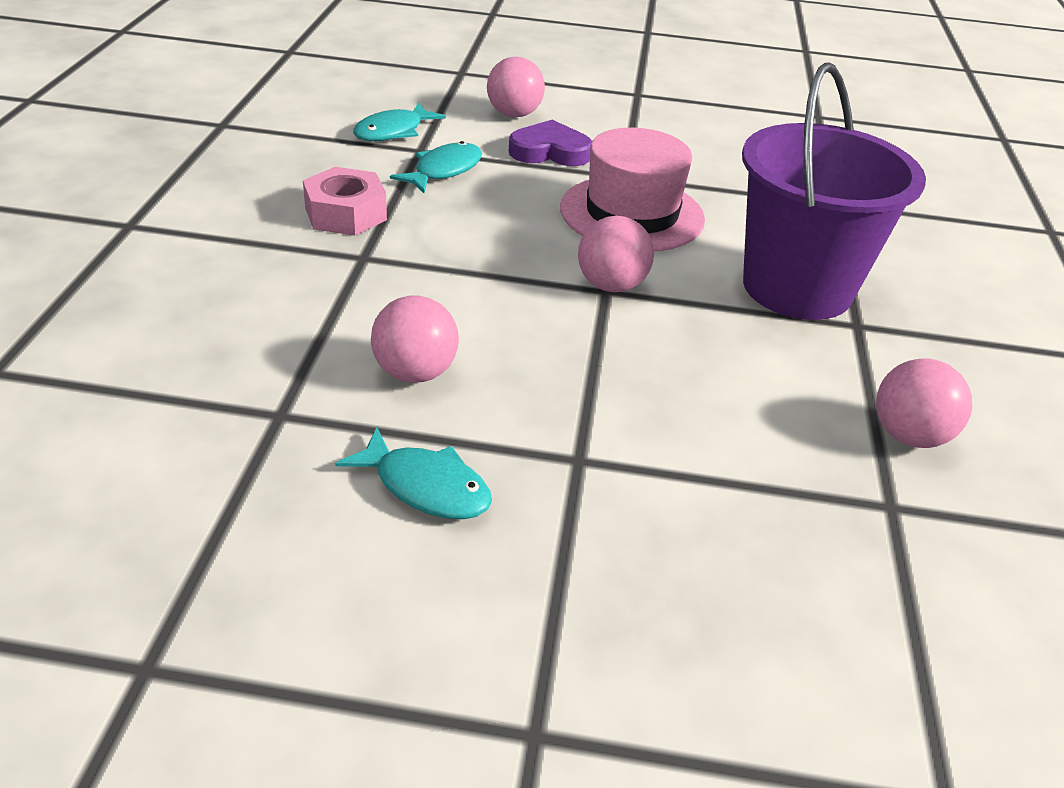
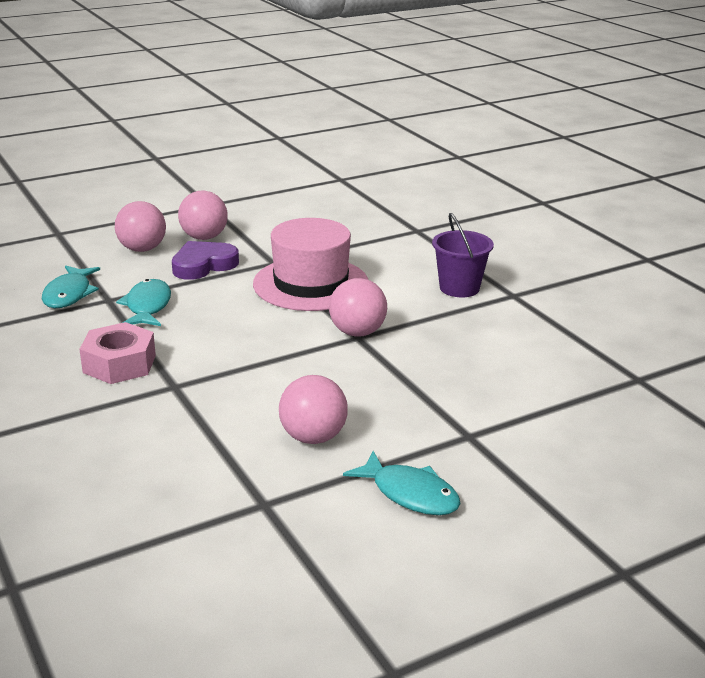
camera: 35 degrees left, 10 degrees down
(425, 487) = (410, 494): turquoise fish -> turquoise fish turned 45 degrees clockwise
(797, 288) = (459, 288): purple bucket -> purple bucket, size x0.50
(909, 436) = (606, 341): pink ball -> pink ball (204, 237)

